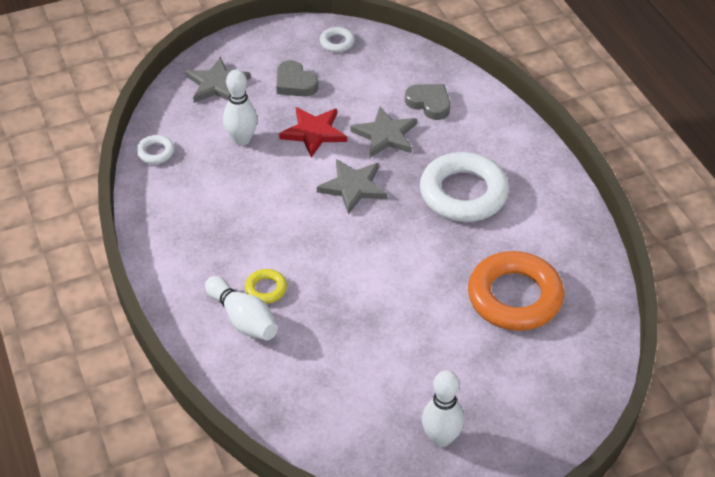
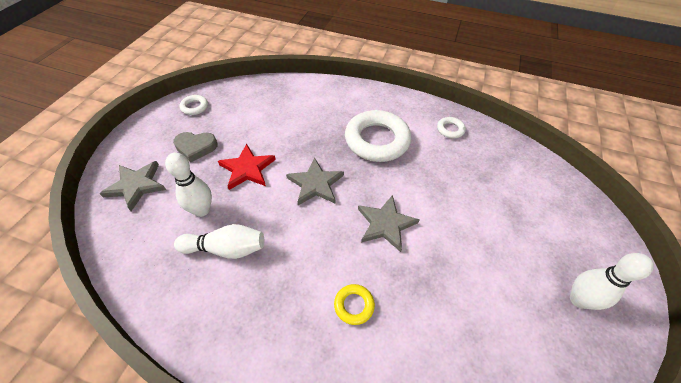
camera: 50 degrees left, 5 degrees up
(155, 152) = (139, 274): white ring -> white ring (450, 129)
(243, 319) = (370, 347): white bowling pin -> white bowling pin (226, 249)
(385, 135) = (293, 139): grey star -> grey star (385, 224)
(429, 103) = (294, 106): grey heart -> none
(514, 297) = (478, 175): orange ring -> none

